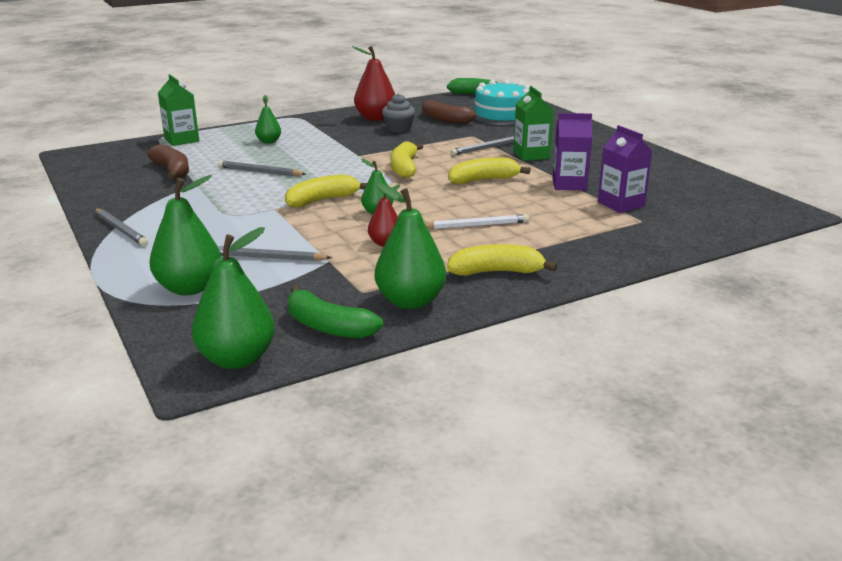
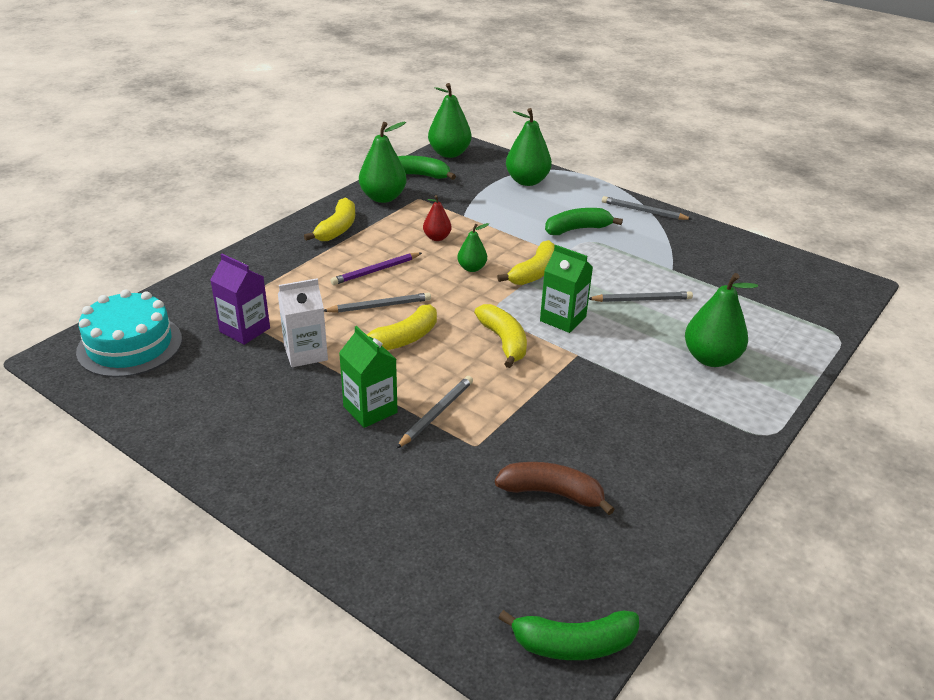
camera: 155 degrees right, 10 degrees up
(172, 171) = (723, 282): brown banana -> none
(181, 140) = (807, 336): green carton -> green carton (563, 319)
(223, 225) = (577, 229): none -> green banana
(268, 257) = (507, 210): grey pencil -> grey pencil (379, 306)
(269, 142) = (711, 358): green pear -> green pear, size x1.78
(375, 118) = (656, 466): red pear -> none
(398, 129) = (592, 439): grey cupcake -> none
(476, 225) = (376, 271): white pencil -> purple pencil
(496, 272) = (337, 229): yellow banana -> yellow banana turned 45 degrees counterclockwise
(502, 114) = (471, 545): turquoise cake -> turquoise cake (130, 345)
(569, 184) = (305, 353): purple carton -> white carton

